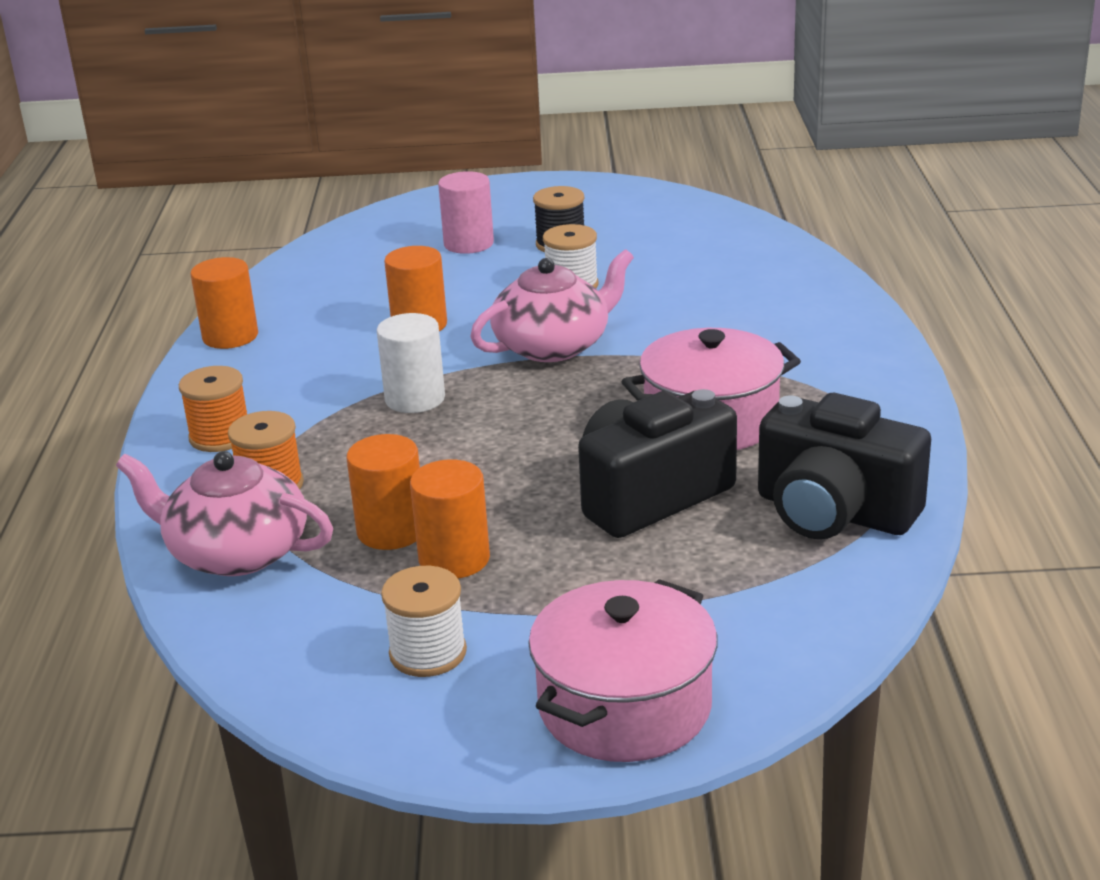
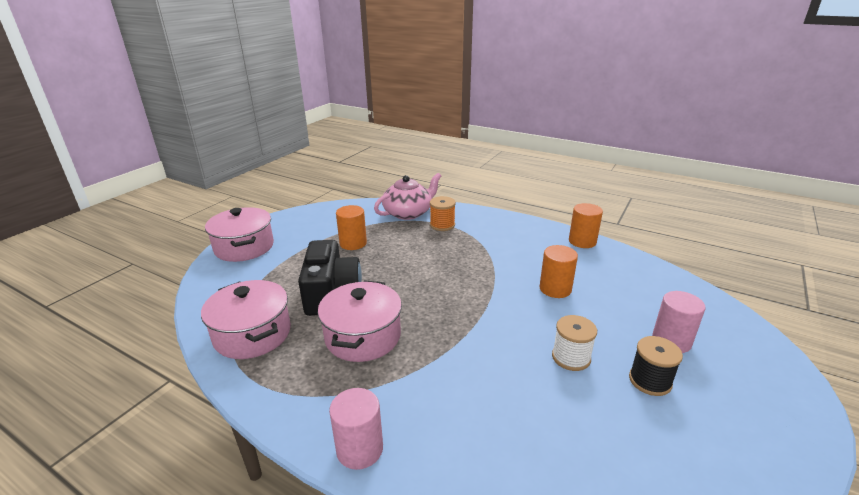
camera: 120 degrees right, 0 degrees up
(220, 436) = (489, 223): orange spool -> none
(391, 531) = (385, 237): orange cylinder -> none
(415, 399) = (476, 267): white cylinder -> none
(428, 653) = (315, 227): white spool -> none
(553, 346) = (493, 320): pink teapot -> none
(834, 512) = (252, 334): black camera -> pink pot
(871, 349) = (359, 449): none -> pink cylinder

